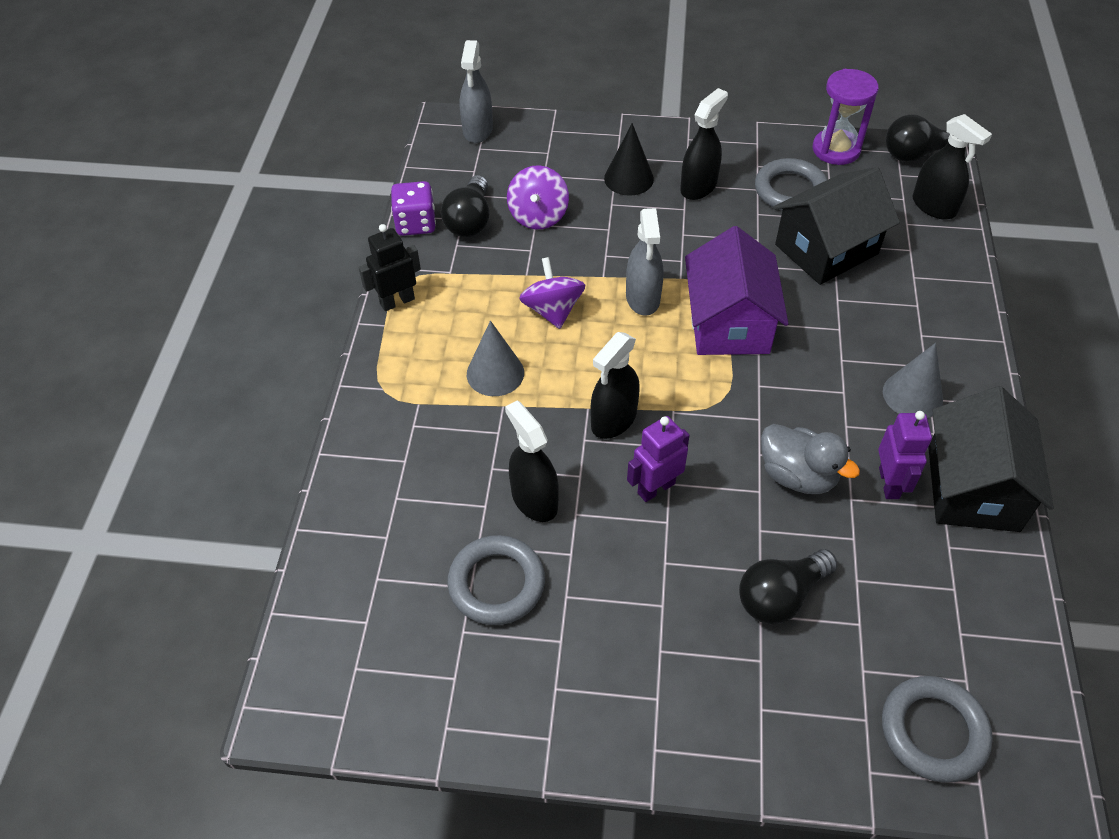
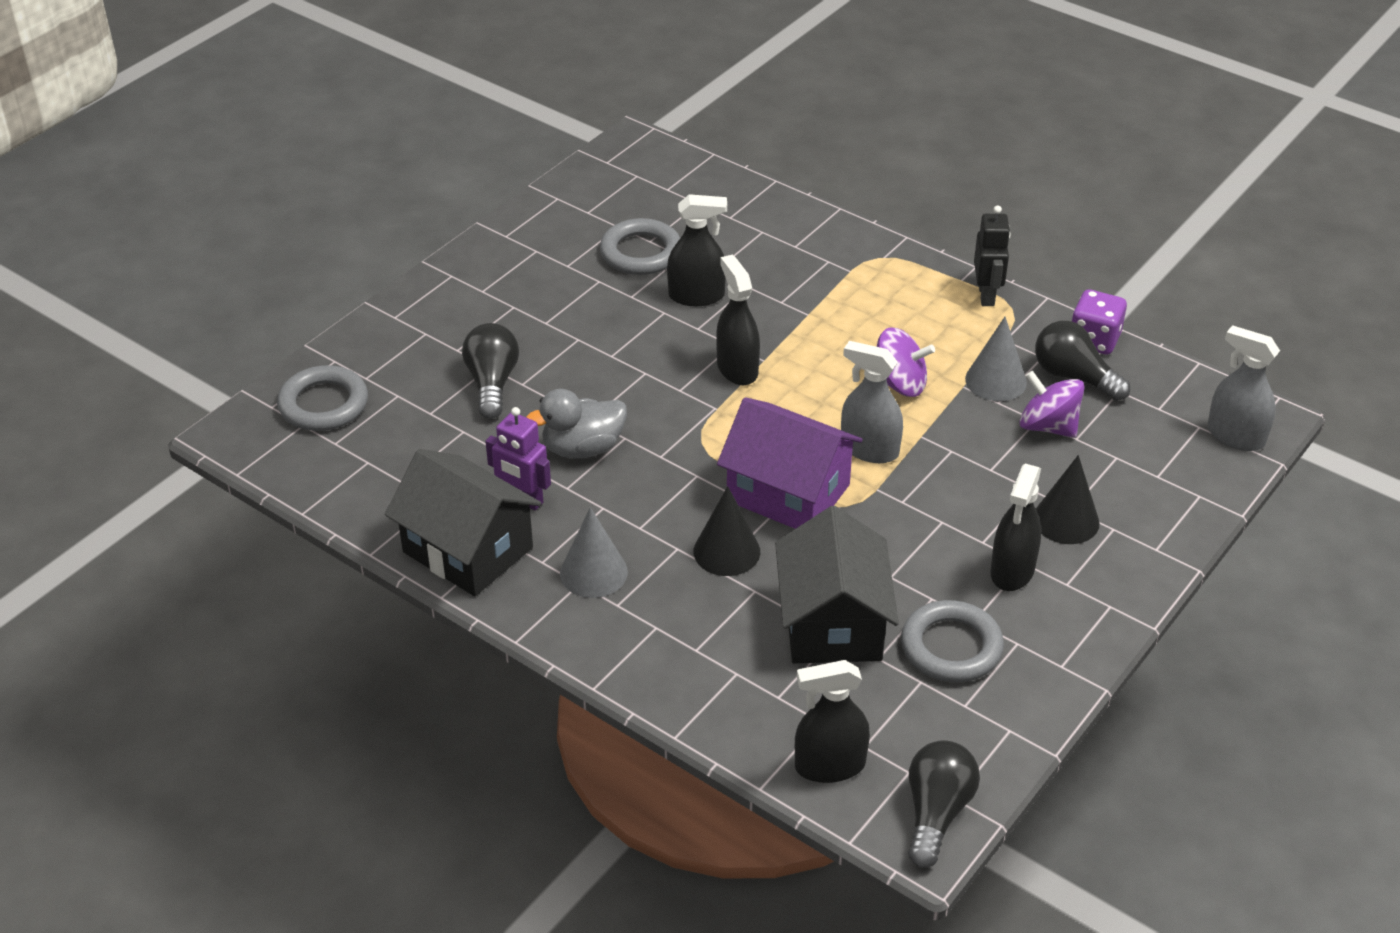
camera: 120 degrees right, 10 degrees down
(495, 373) = (848, 322): grey cone -> grey cone (996, 380)
(656, 488) = (647, 363): purple robot -> none
(698, 187) = (1012, 571): black spray bottle -> black spray bottle turned 45 degrees clockwise
(818, 330) = (726, 551): none -> black cone
(836, 149) = (998, 735): purple hourglass -> none

